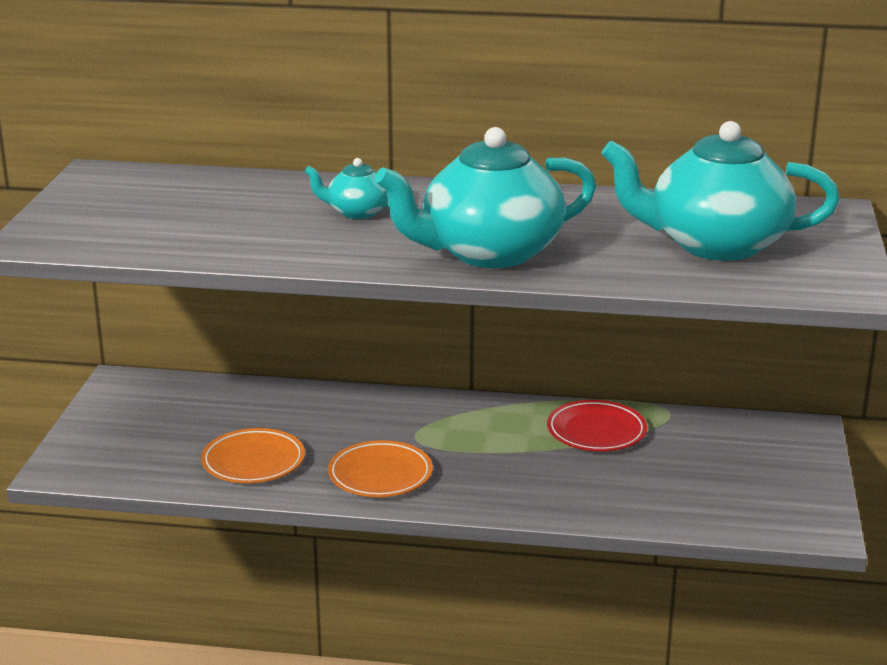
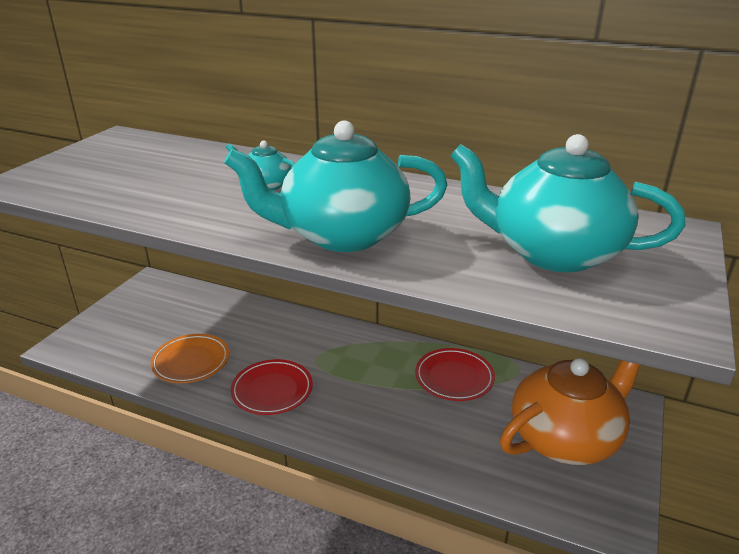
camera: 15 degrees right, 5 degrees up
(380, 475) = (272, 390): orange plate -> red plate
(745, 468) = (566, 438): none -> orange teapot

